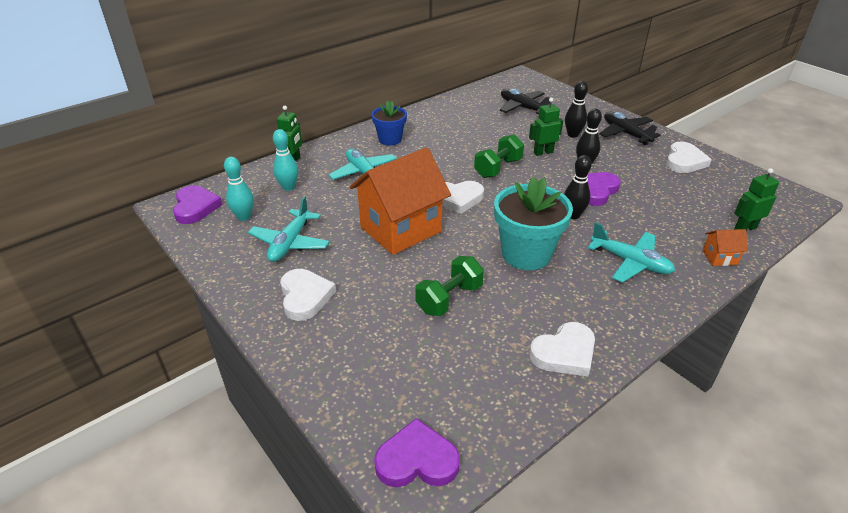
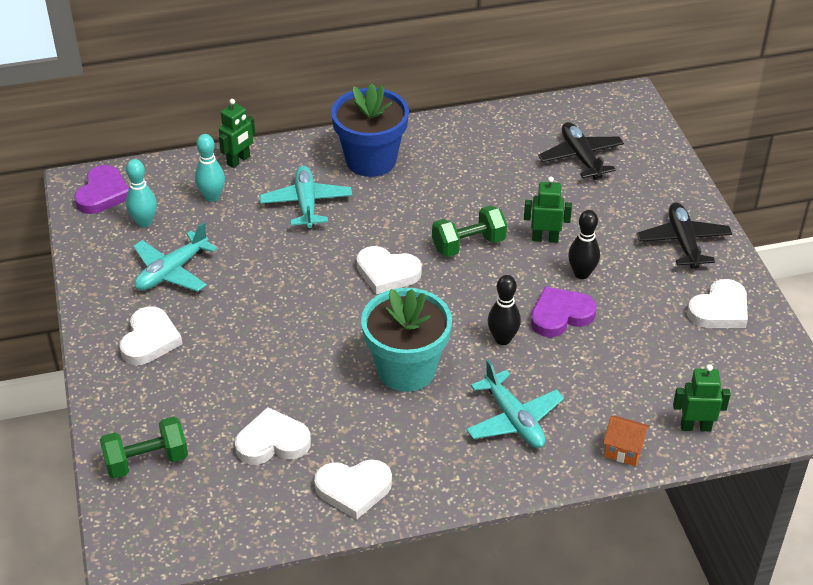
camera: 25 degrees right, 5 degrees up
(390, 139) = (371, 160): blue flower pot -> blue flower pot, size x1.64
(401, 229) = (295, 293): orange house -> none
(417, 460) = (148, 530): purple heart -> none
(449, 299) = (286, 392): green dumbbell -> green dumbbell (146, 461)
(469, 340) = (272, 442): none -> white heart
(573, 135) = (609, 222): black bowling pin -> none

